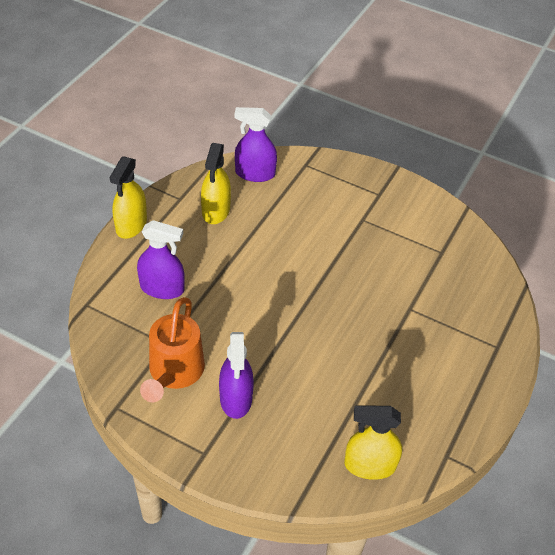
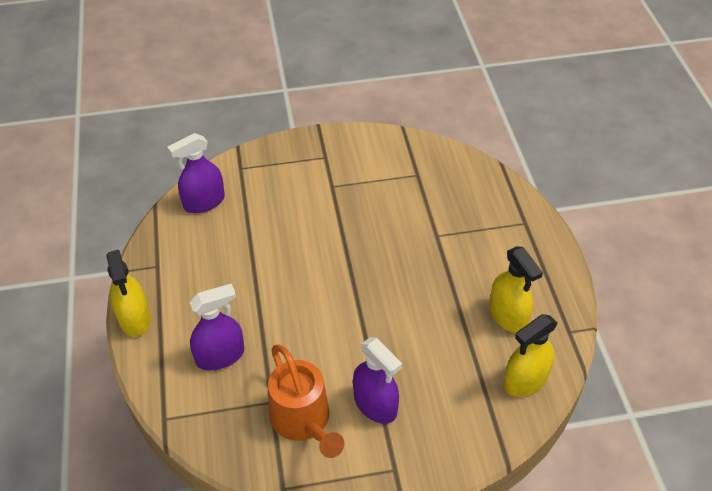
camera: 35 degrees left, 0 degrees up
(216, 211) = (201, 256): yellow spray bottle -> yellow spray bottle (508, 316)

